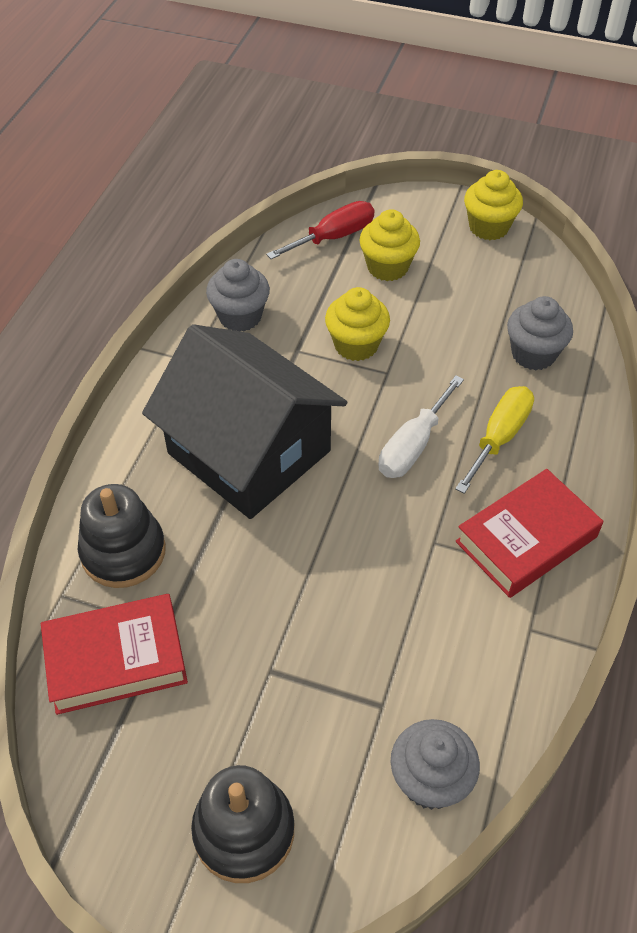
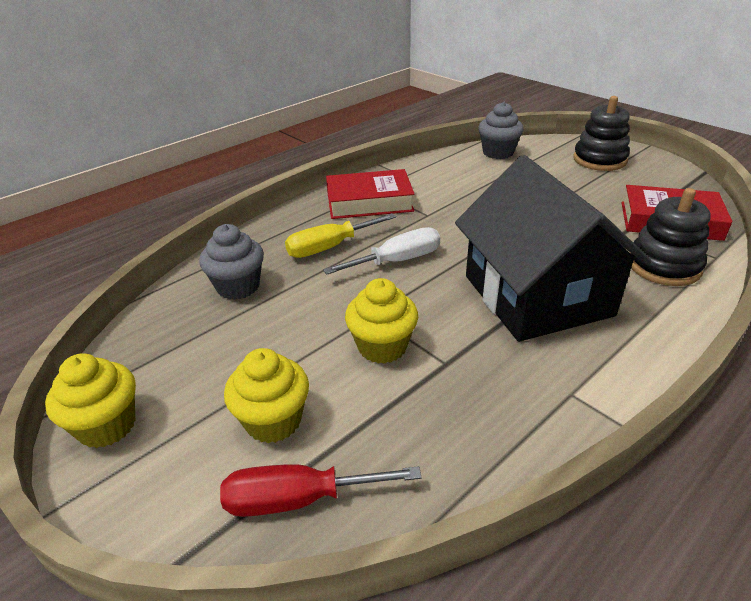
camera: 150 degrees left, 15 degrees down
(240, 316) = (493, 426): grey cupcake -> none

